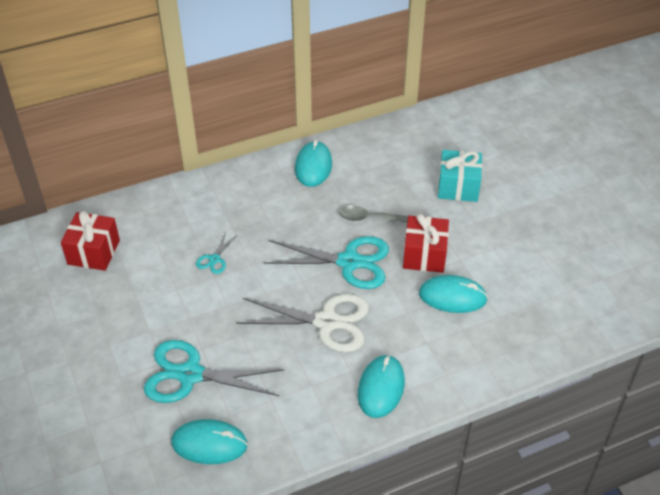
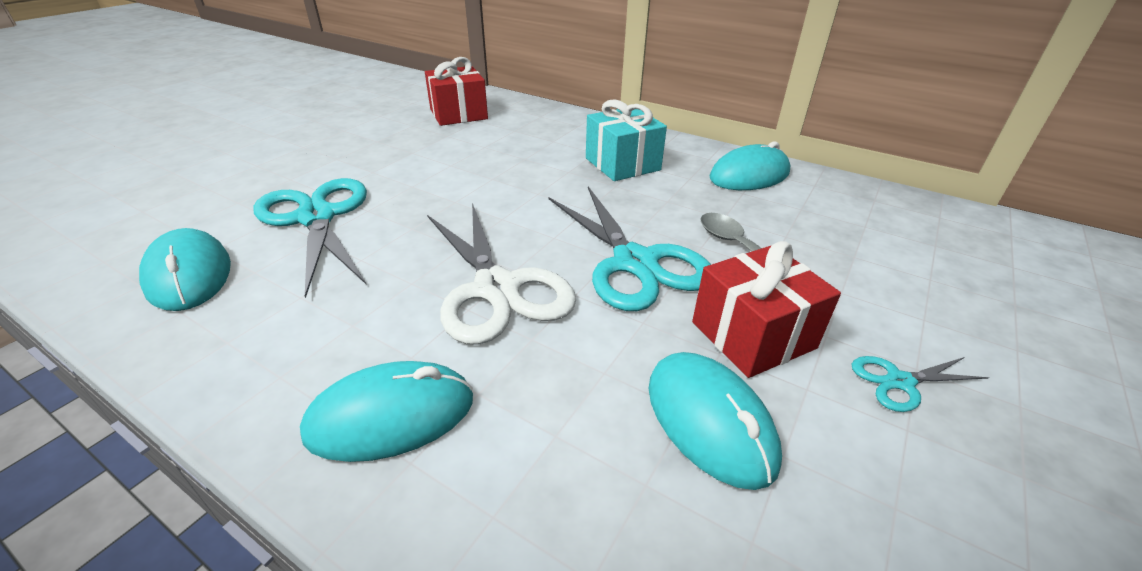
camera: 55 degrees right, 10 degrees down
(214, 259) = (519, 170): turquoise scissors -> turquoise scissors (900, 382)
(458, 187) = (947, 310): turquoise gift -> turquoise gift (622, 164)

